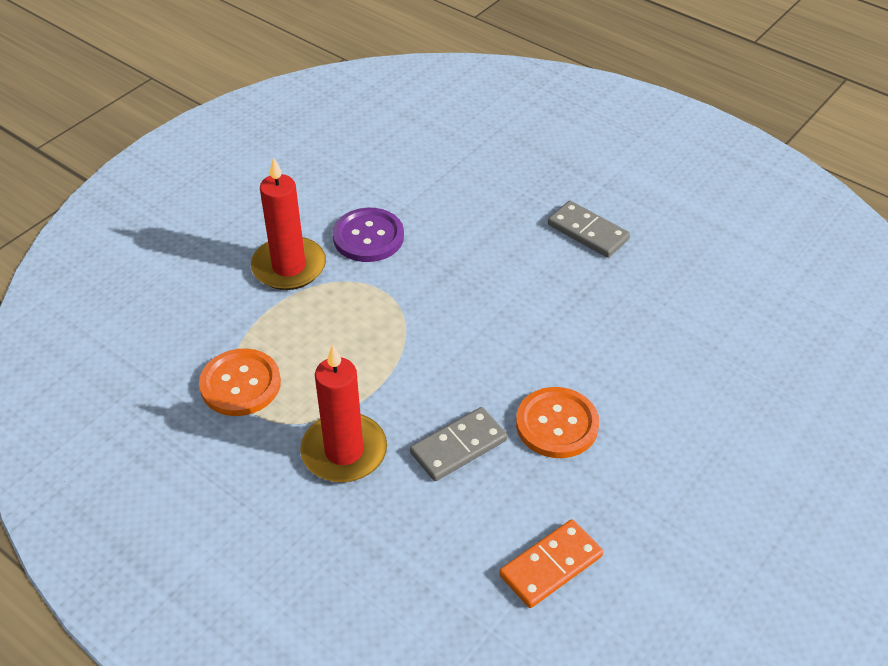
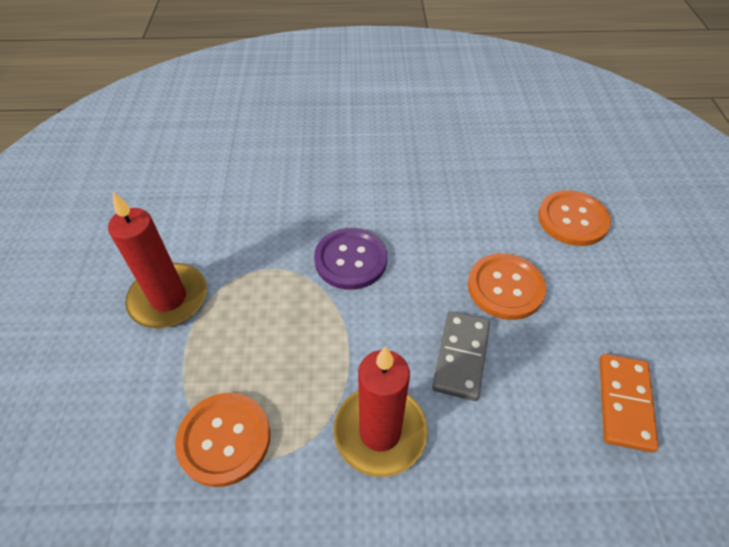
camera: 40 degrees left, 5 degrees up
(368, 237) = (216, 232): purple button -> purple button (350, 260)
(588, 232) = (375, 139): grey domino -> none
(694, 413) = (572, 219): none -> orange button

